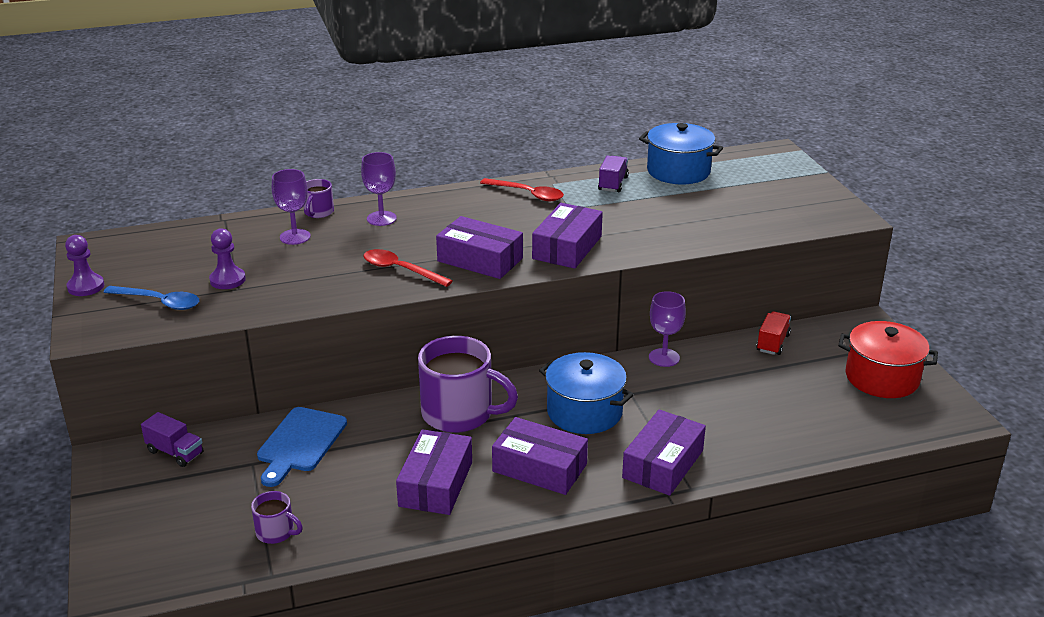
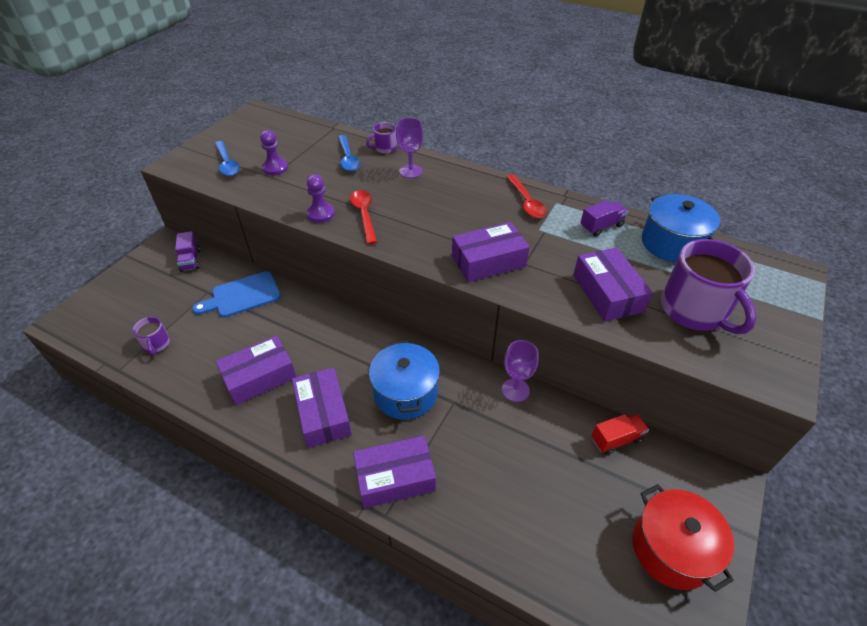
camera: 45 degrees right, 15 degrees up
(86, 286) = (216, 135): purple pawn -> purple pawn (321, 214)
(295, 237) = (348, 158): purple goblet -> blue spoon
(459, 414) = (337, 337): purple mug -> purple mug (695, 311)
(480, 260) = (419, 236): purple box -> purple box (607, 293)

